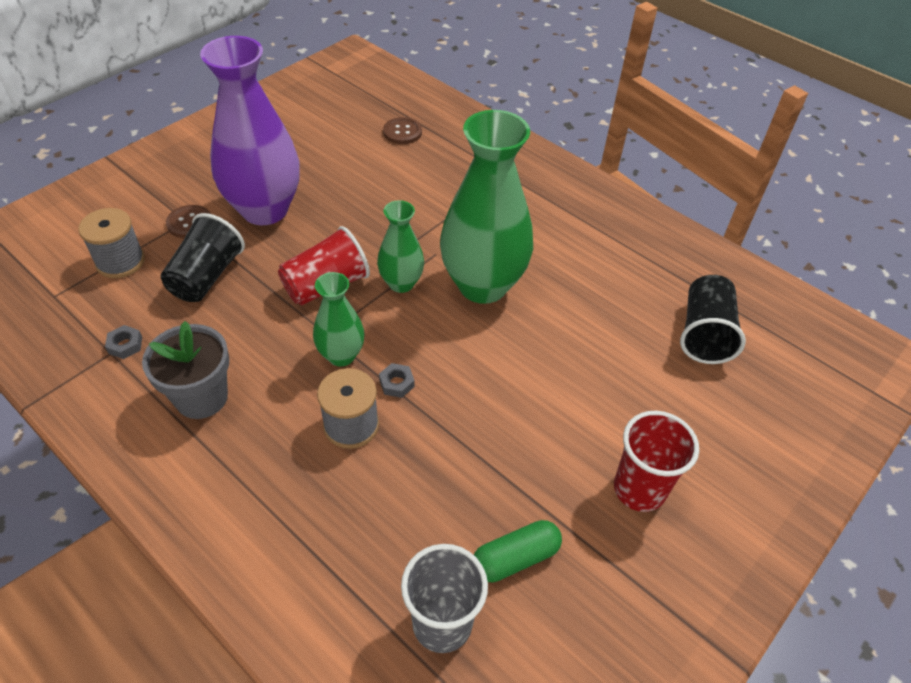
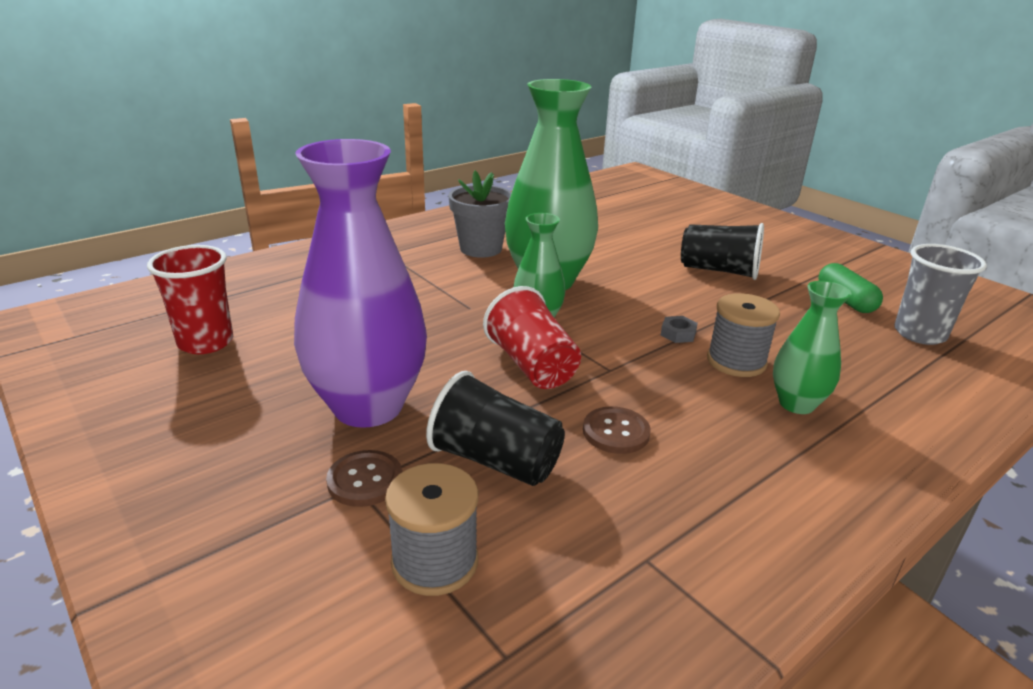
camera: 80 degrees left, 20 degrees down
(125, 345) = (631, 542): grey nut -> none
(201, 397) = (718, 463): grey flower pot -> grey flower pot (481, 249)
(341, 355) = (642, 362): green vase -> green vase (796, 404)
(402, 132) = (266, 299): brown button -> brown button (616, 432)
(639, 489) = (764, 252): red cup -> red cup (206, 342)
(704, 334) = (613, 211): black cup -> black cup (719, 271)

